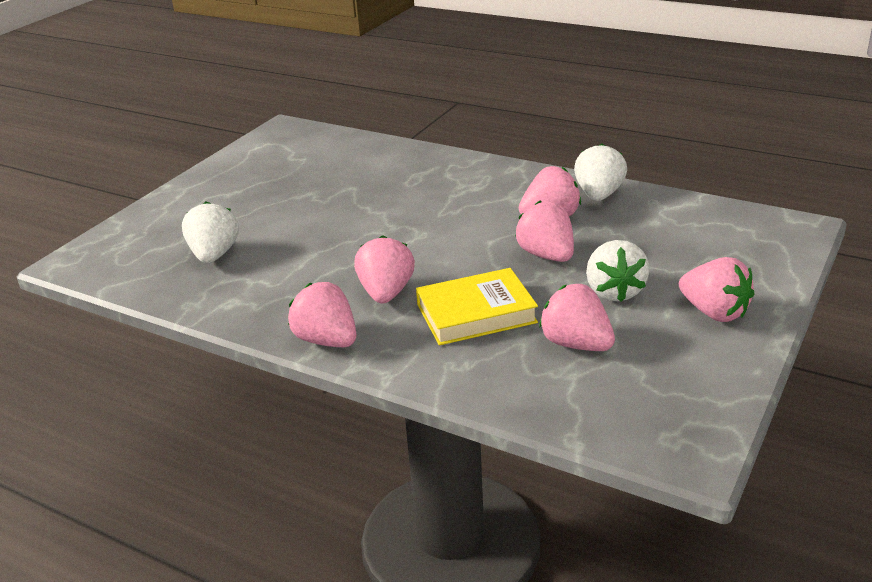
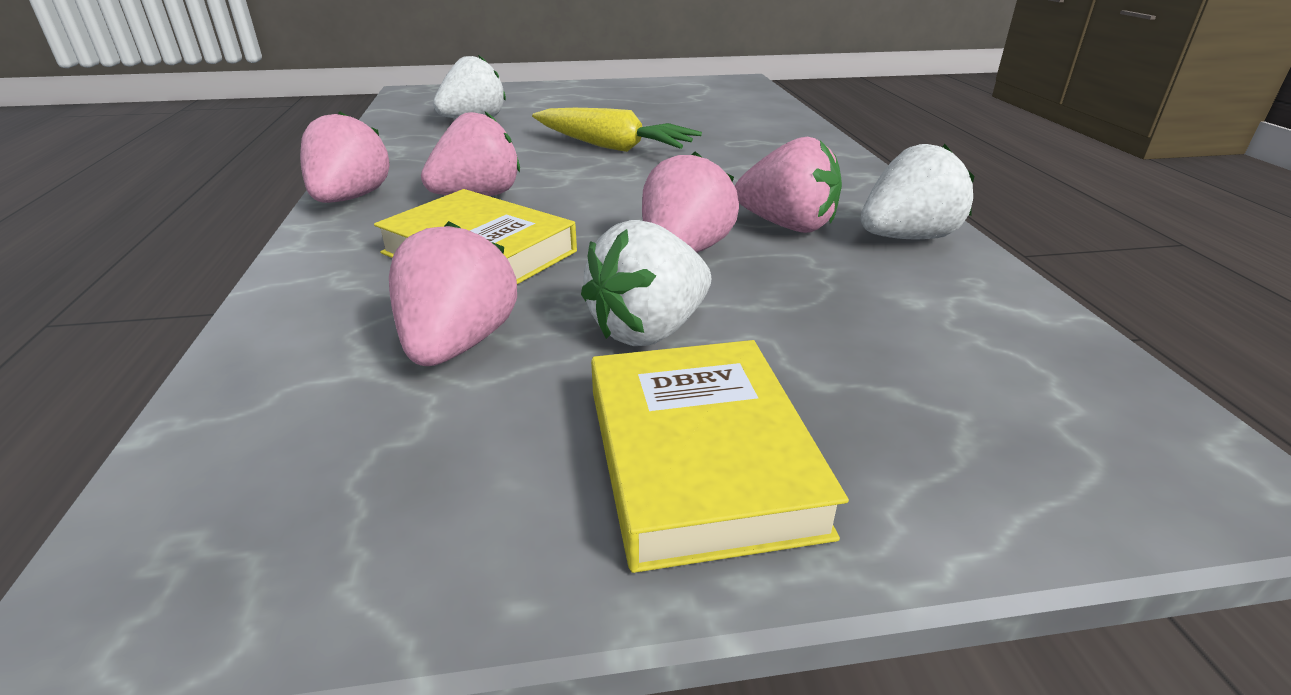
camera: 50 degrees right, 0 degrees up
(360, 222) = (613, 147): none -> yellow carrot
(714, 312) = (700, 458): pink strawberry -> yellow book

